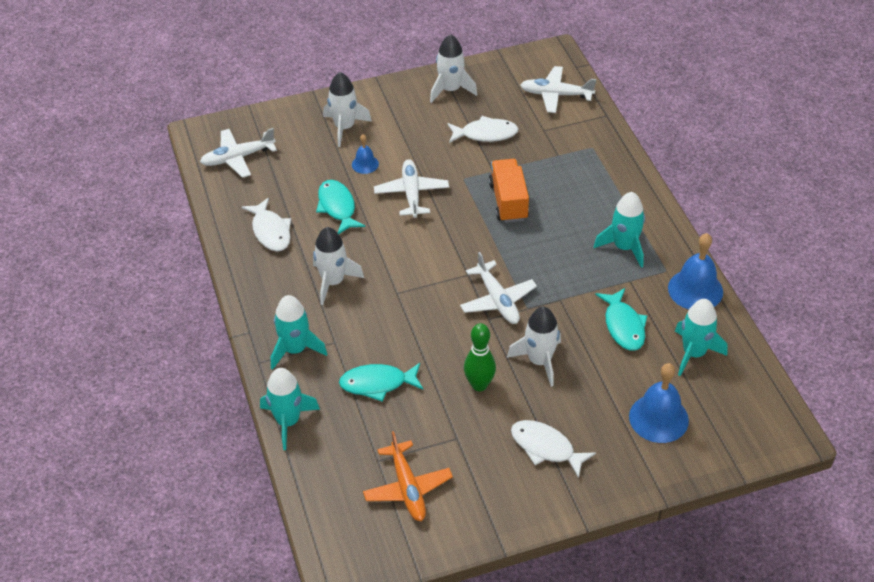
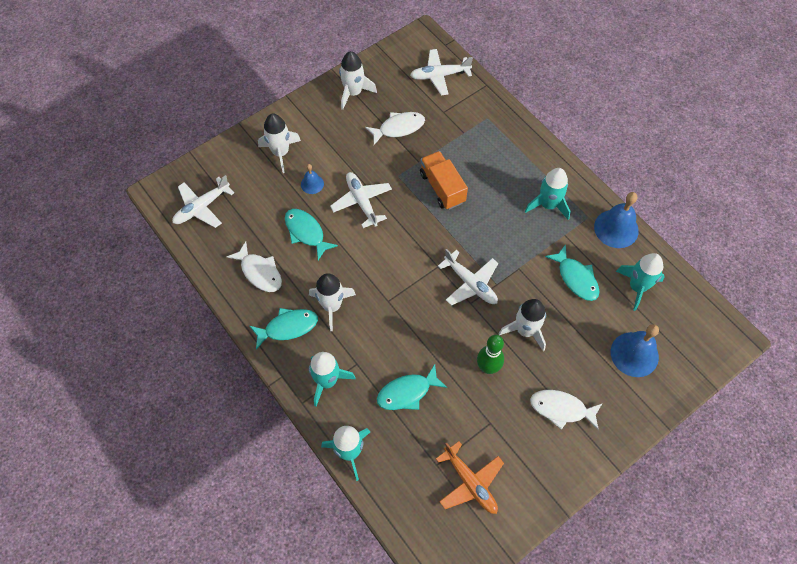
camera: 20 degrees left, 15 degrees up
(277, 289) = (288, 327): none -> turquoise fish

